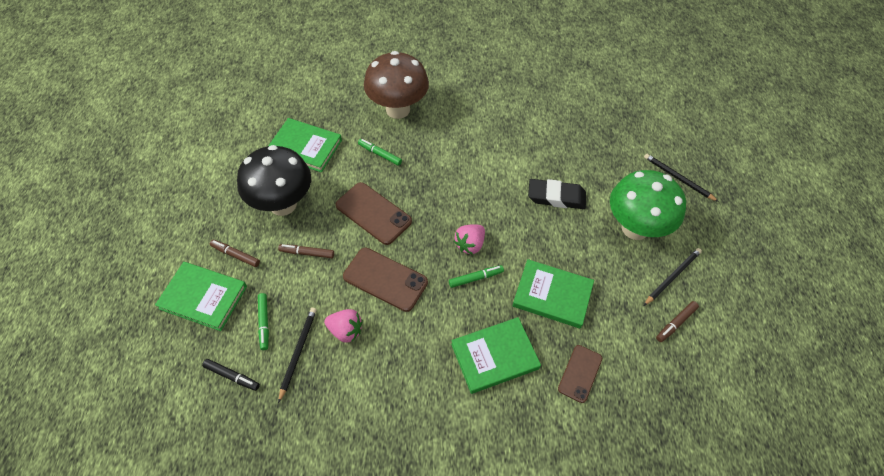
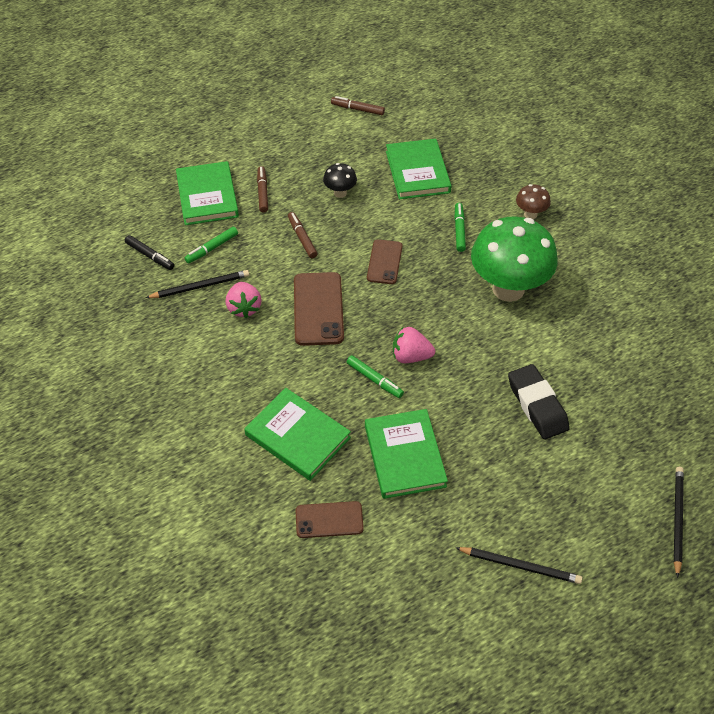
camera: 60 degrees right, 5 degrees down
(232, 376) = (150, 256): black marker -> black marker turned 45 degrees counterclockwise
(283, 204) = (340, 193): black mushroom -> black mushroom, size x0.43
(373, 213) = (384, 262): brown phone -> brown phone, size x0.64
(398, 109) = (530, 214): brown mushroom -> brown mushroom, size x0.43
(635, 228) = (559, 501): green mushroom -> green mushroom (508, 289)
(675, 323) = (458, 592): brown marker -> brown marker (357, 109)

